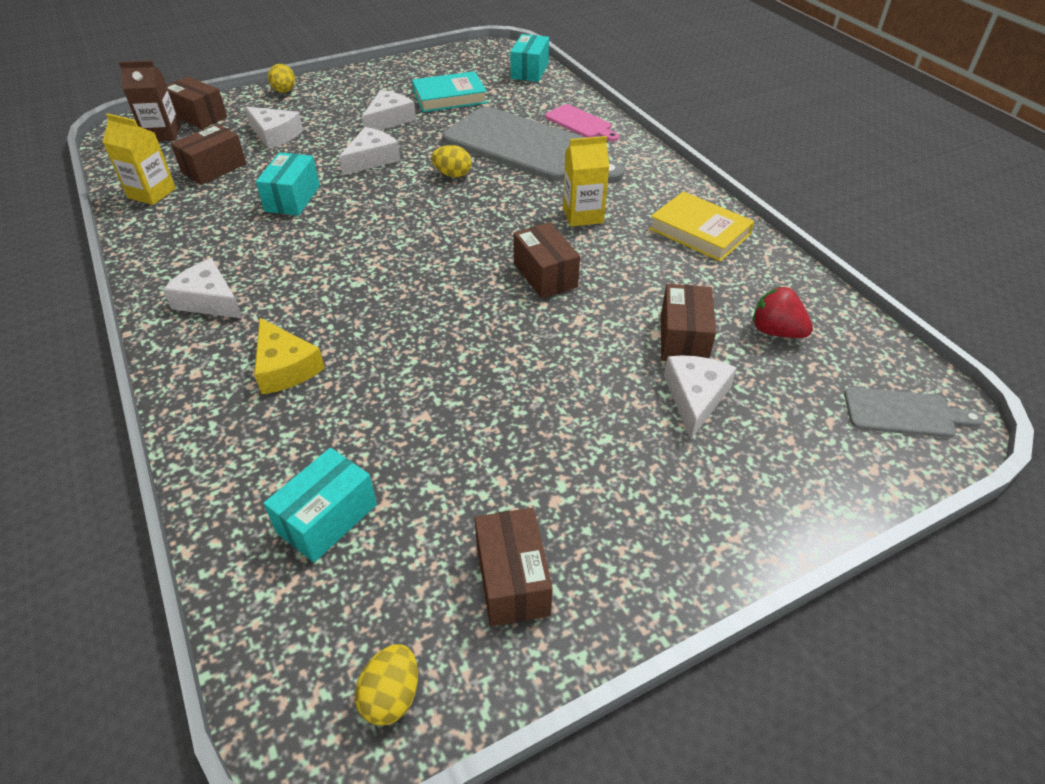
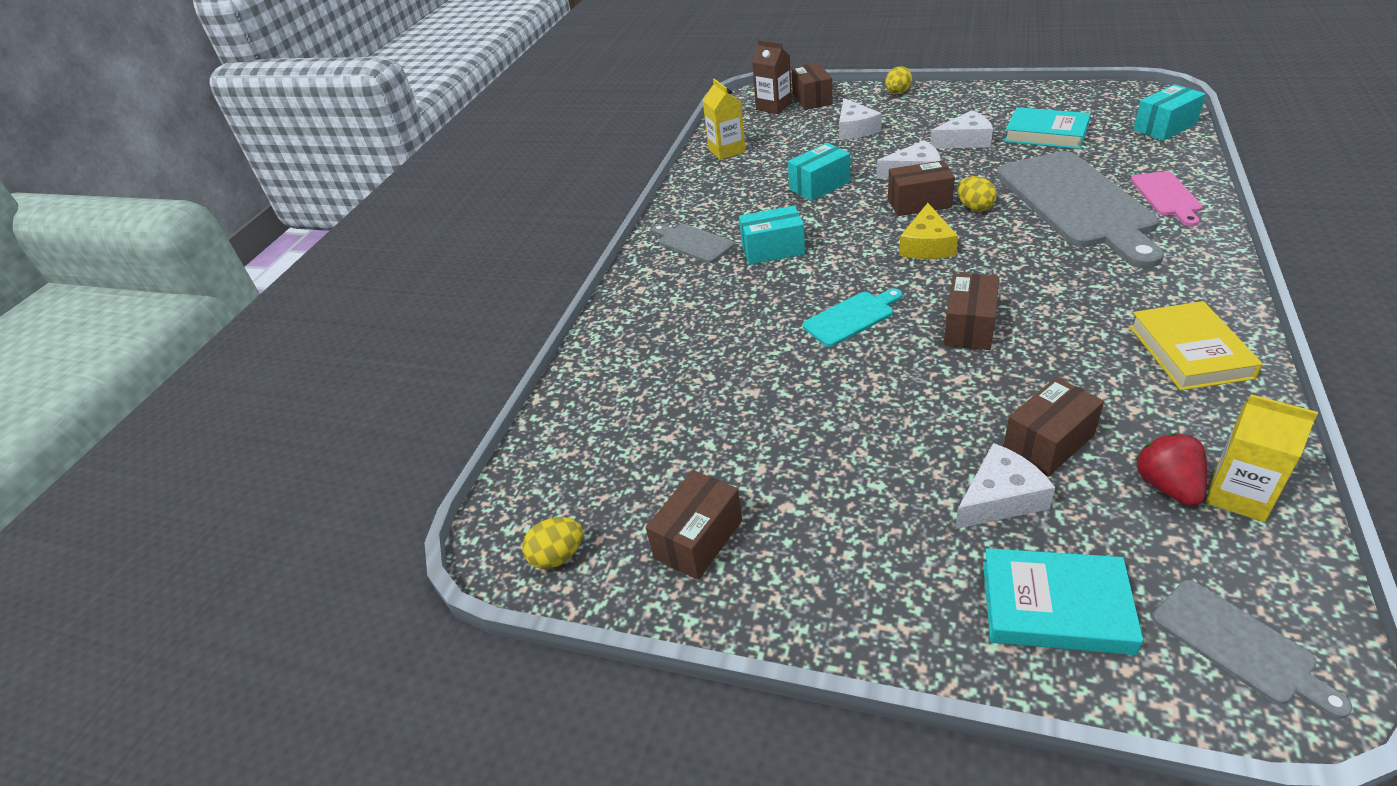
camera: 50 degrees right, 5 degrees down
(209, 300) = (692, 243): white cheese -> grey cutting board
(214, 168) = (785, 144): brown box -> brown box (919, 203)
(285, 367) = (696, 311): yellow cheese -> yellow cheese (927, 245)
(327, 518) = (626, 425): turquoise box -> turquoise box (773, 250)
(444, 308) = (851, 317): none -> turquoise cutting board
(583, 215) = (1068, 287): yellow carton -> yellow carton (1239, 495)
(800, 455) = (1055, 606): none -> turquoise book

